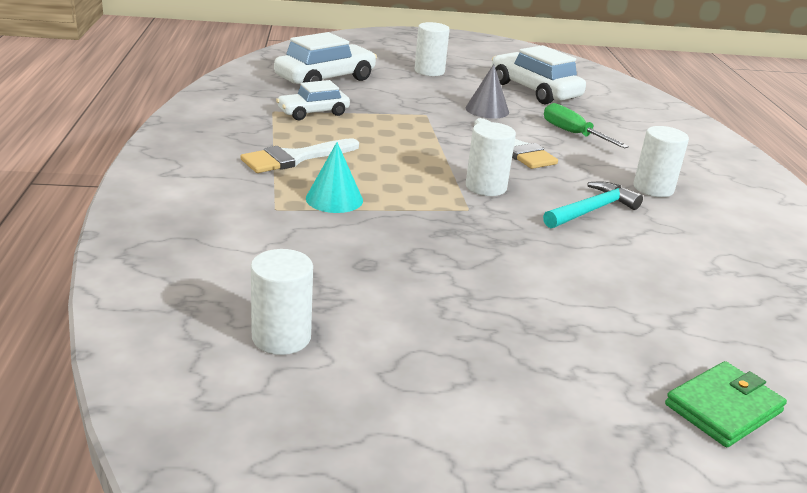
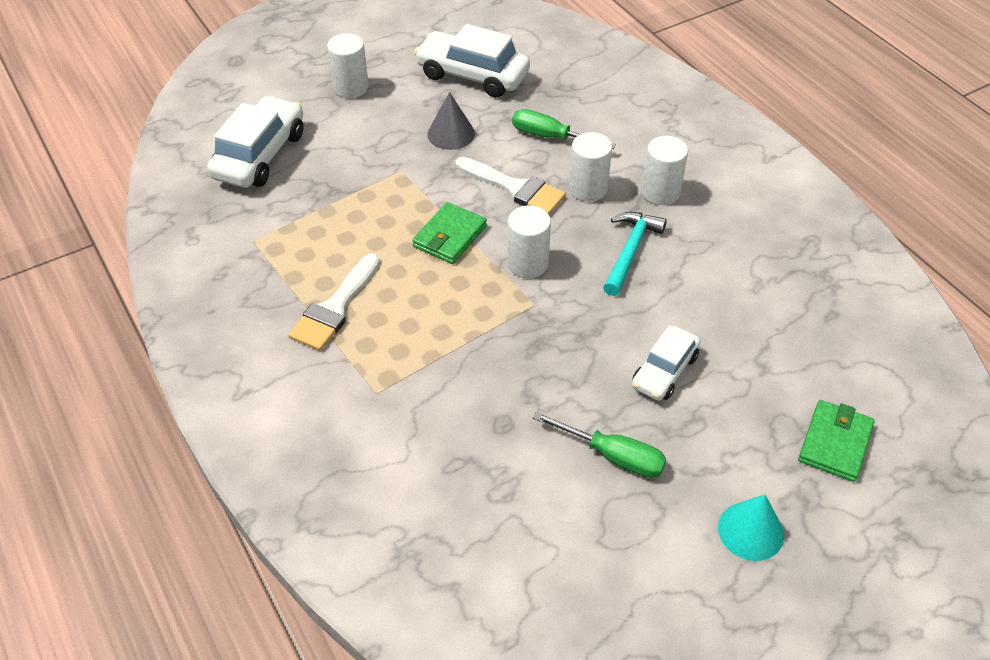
camera: 25 degrees left, 20 degrees up
(281, 337) = (504, 546): white cylinder -> white cylinder (588, 189)
(313, 113) = (294, 223): white car -> white car (664, 371)
(334, 199) = (415, 351): turquoise cone -> turquoise cone (750, 531)
(431, 154) = (450, 236): none -> green wallet
(453, 322) = (612, 456): none -> green screwdriver

